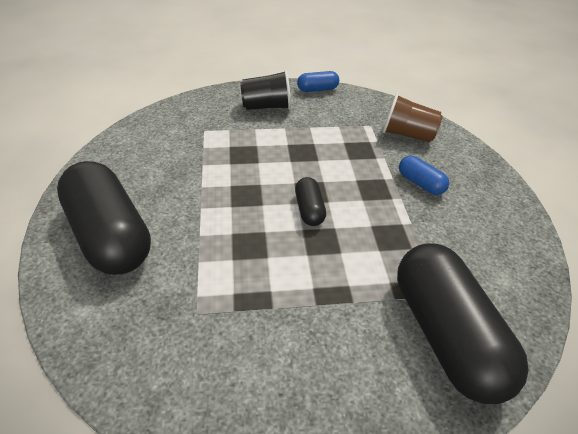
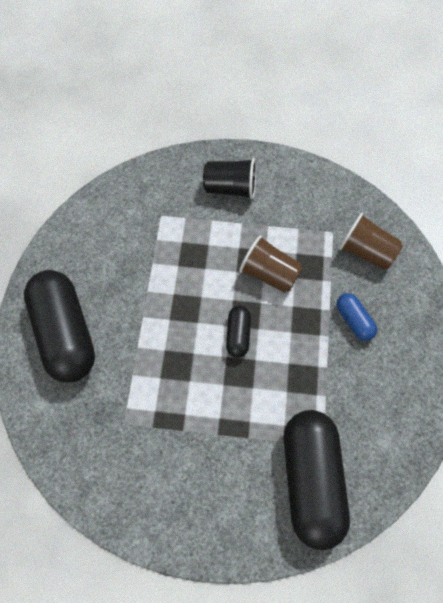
camera: 15 degrees right, 20 degrees up
(317, 89) = (292, 166): blue capsule -> none
(324, 159) = (269, 274): none -> brown cup

